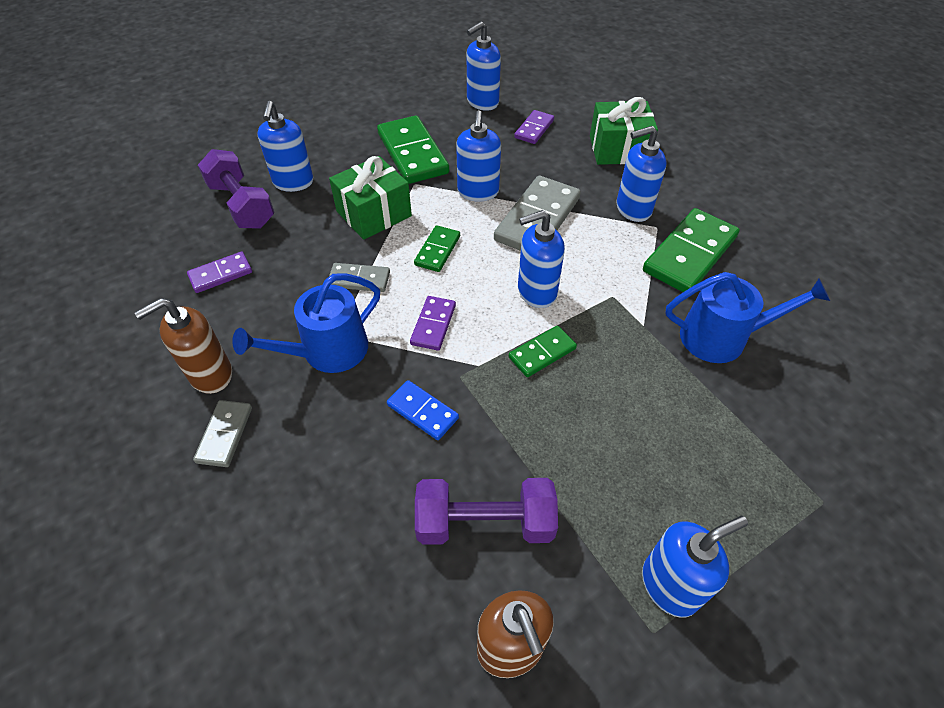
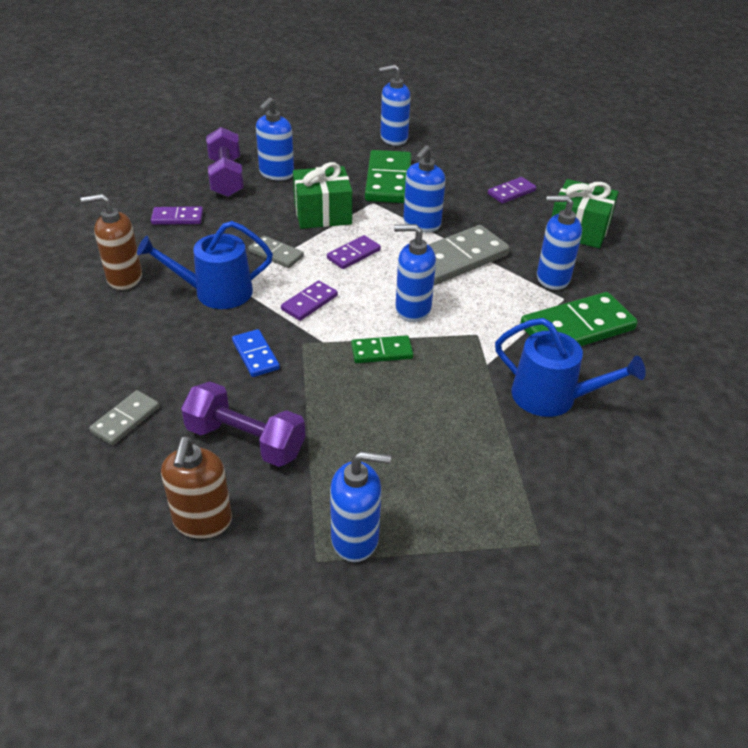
camera: 25 degrees right, 10 degrees down
(224, 434) = (107, 317): grey domino -> grey domino (125, 419)
(437, 250) = (353, 254): green domino -> purple domino
(482, 102) = (480, 160): blue soap dispenser -> blue soap dispenser (393, 138)

